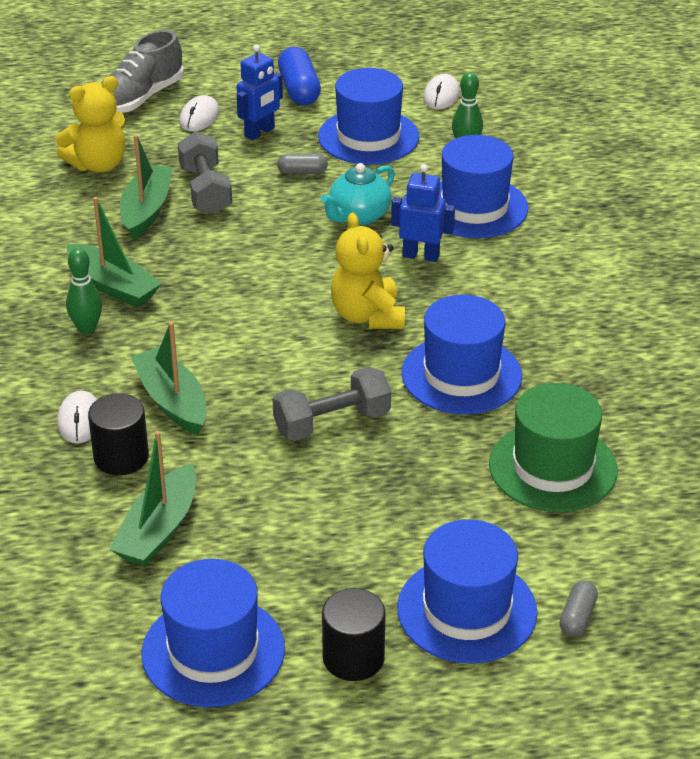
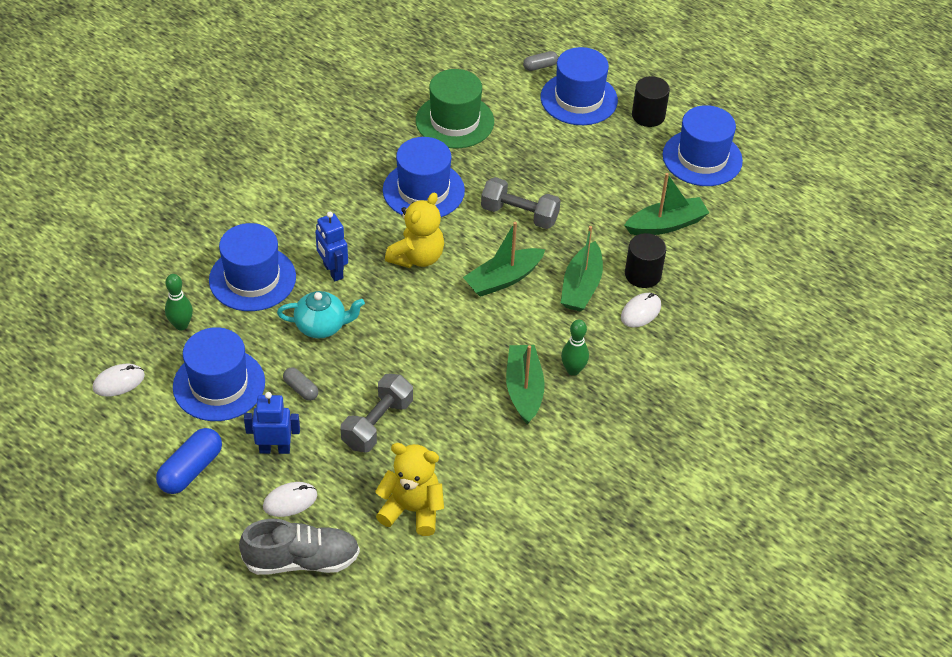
camera: 135 degrees left, 10 degrees up
(146, 210) = (433, 437): green boat -> green boat (503, 279)

